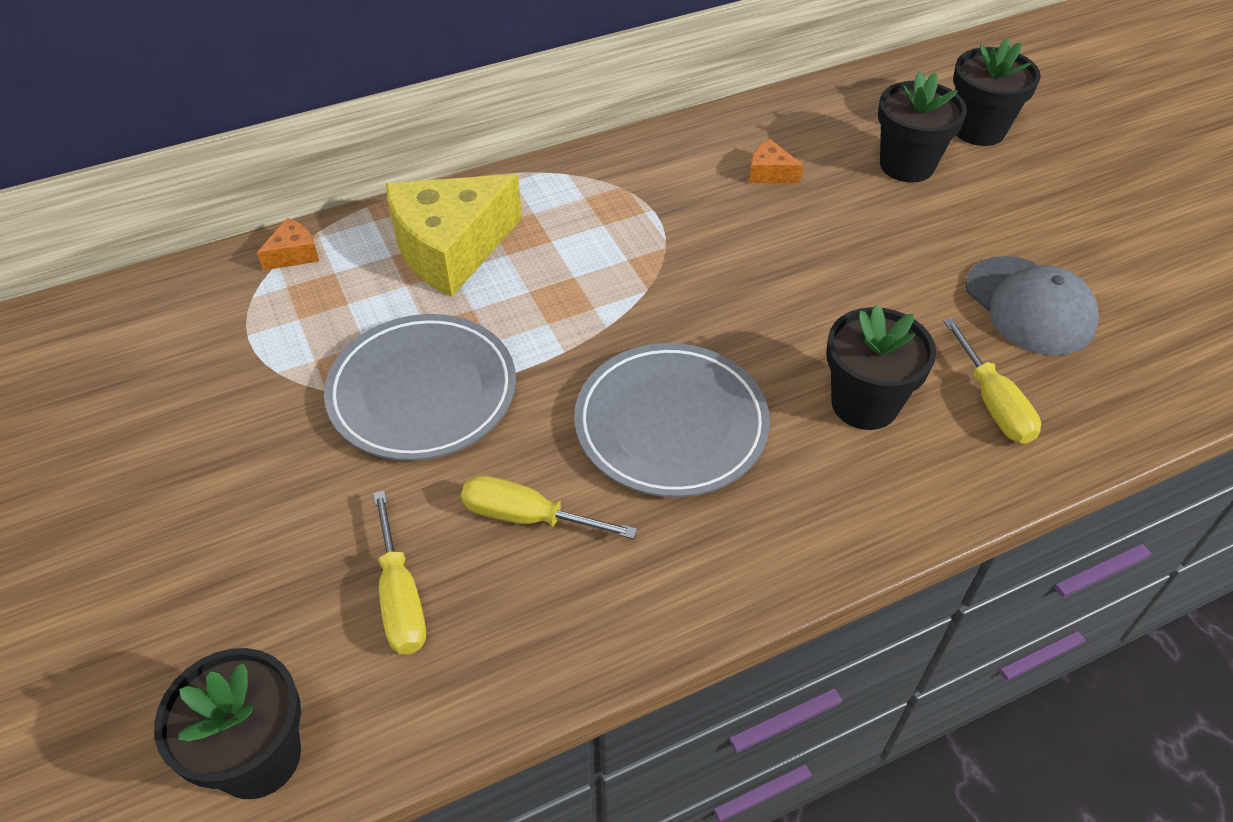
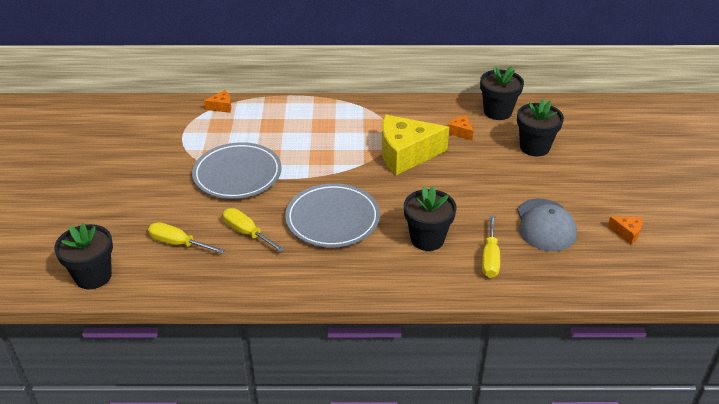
camera: 25 degrees right, 10 degrees down
(400, 597) = (178, 243): yellow screwdriver -> yellow screwdriver turned 105 degrees clockwise
(451, 249) = (288, 123): yellow cheese -> yellow cheese (406, 154)
(978, 130) = (588, 141): black flower pot -> black flower pot (497, 112)
(1156, 276) = (627, 233): none -> orange cheese

